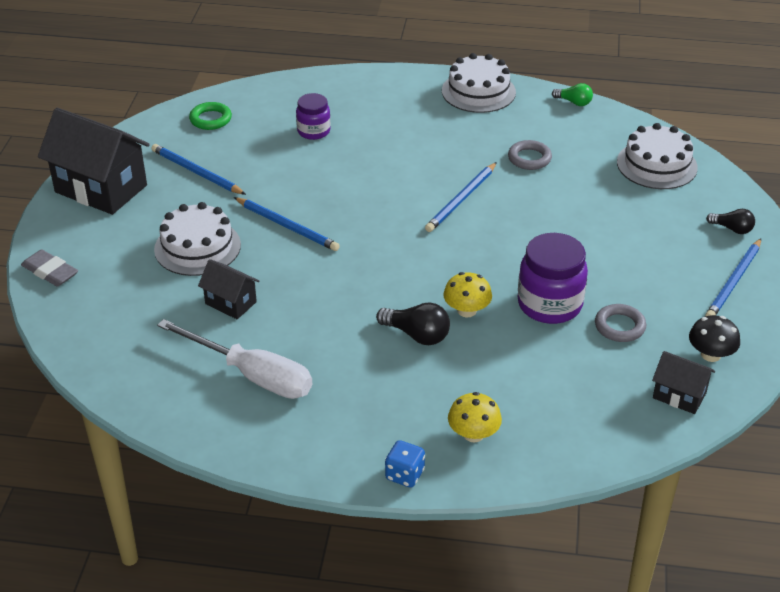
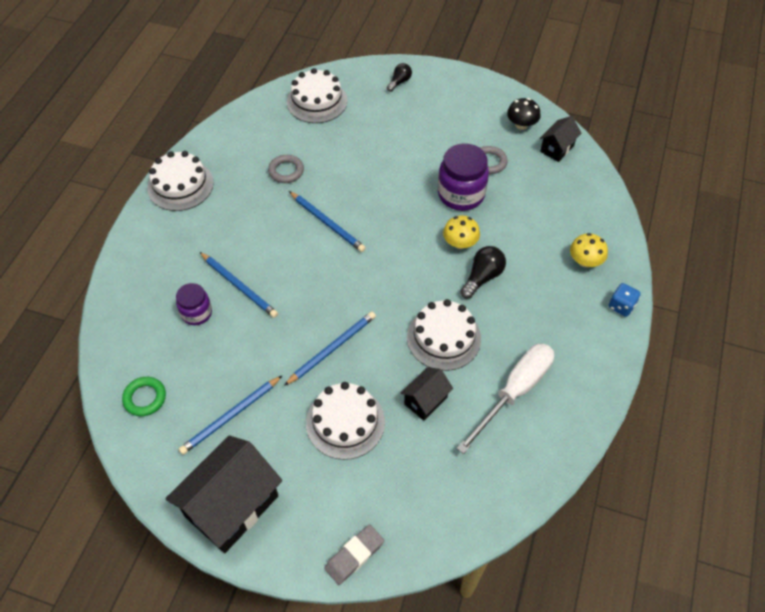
camera: 80 degrees left, 15 degrees up
(318, 309) = (443, 338): none -> white cake
(574, 102) = (220, 129): green light bulb -> none
(734, 282) = (454, 95): blue pencil -> blue pencil (239, 286)

